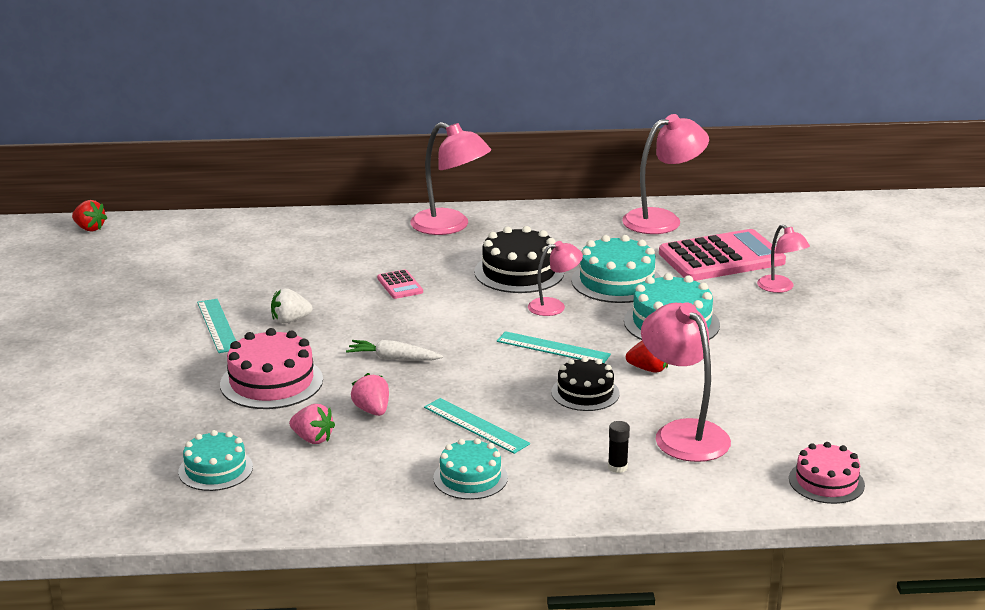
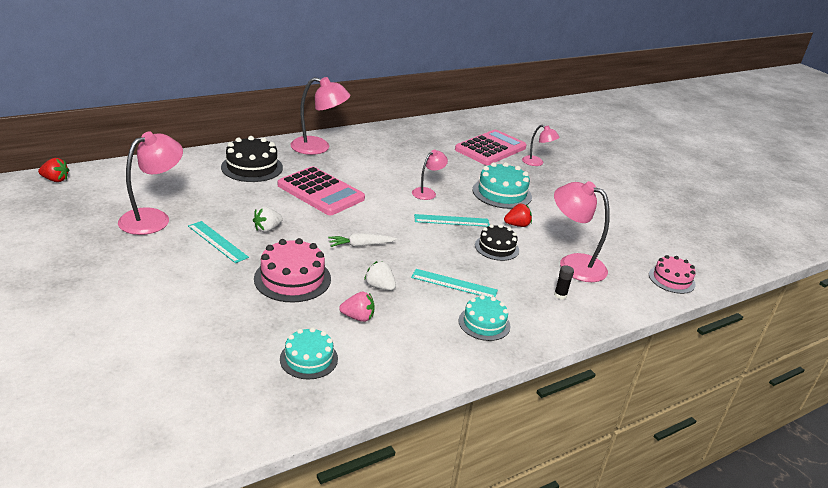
camera: 30 degrees left, 5 degrees up
(372, 410) = (379, 286): pink strawberry -> white strawberry
(400, 285) = (321, 192): pink calculator -> pink calculator, size x2.28
(519, 272) = (387, 173): black cake -> black cake (252, 167)
(616, 281) = (448, 171): turquoise cake -> none
(662, 220) = (438, 129): pink lamp -> pink lamp (153, 218)

